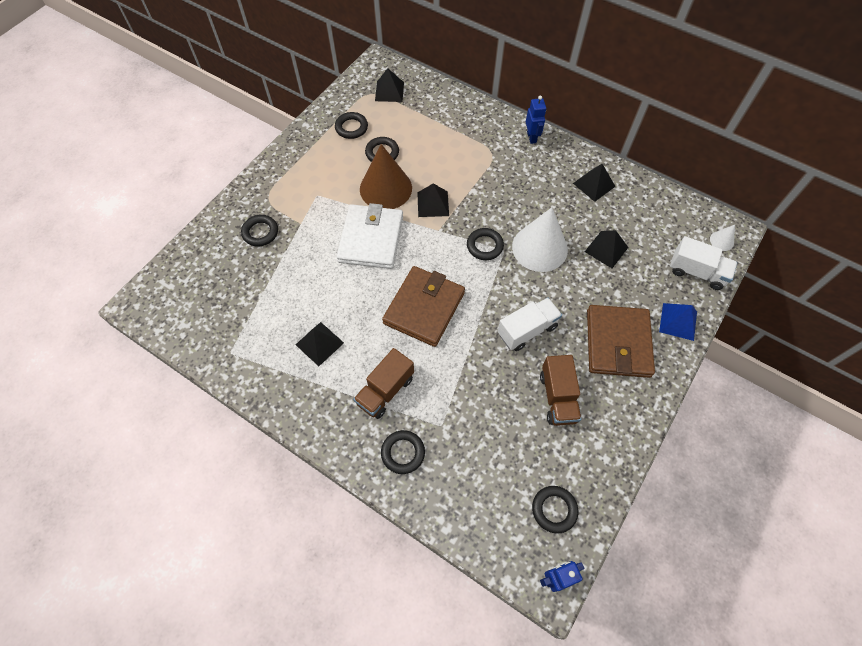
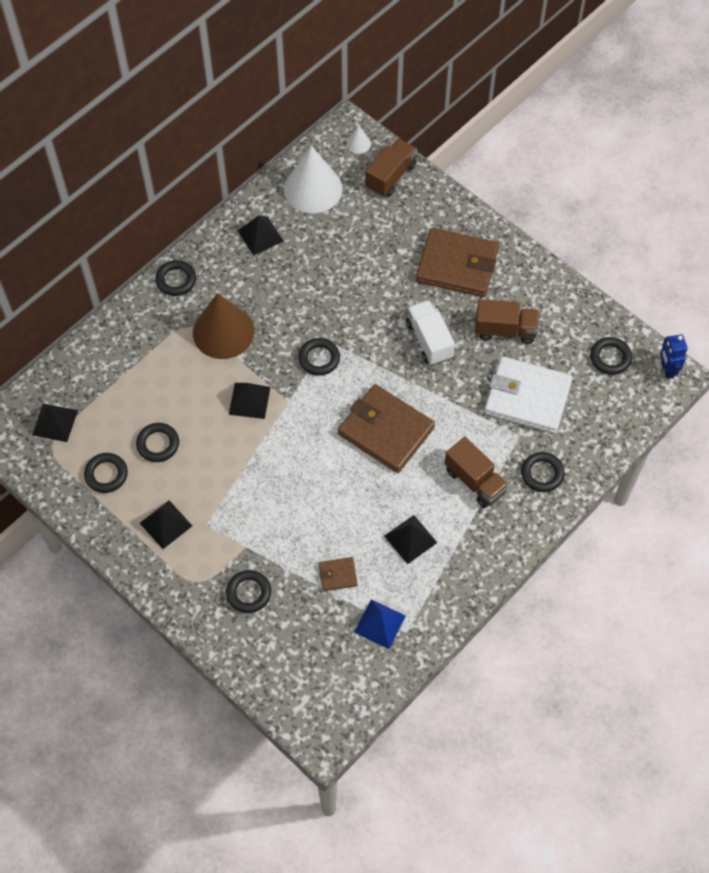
camera: 80 degrees left, 0 degrees up
(280, 292) = (337, 575): none -> brown wallet
(371, 239) = (285, 472): white wallet -> white wallet (527, 397)
(385, 188) = (214, 447): brown cone -> brown cone (223, 332)
(531, 137) = (176, 280): blue robot -> black ring
(539, 248) = (332, 307): white cone -> white cone (313, 189)
(606, 249) = (347, 246): black pyramid -> black pyramid (166, 524)
(678, 321) = (442, 209): blue pyramid -> blue pyramid (379, 624)
(696, 272) = (390, 176): white truck -> brown truck

